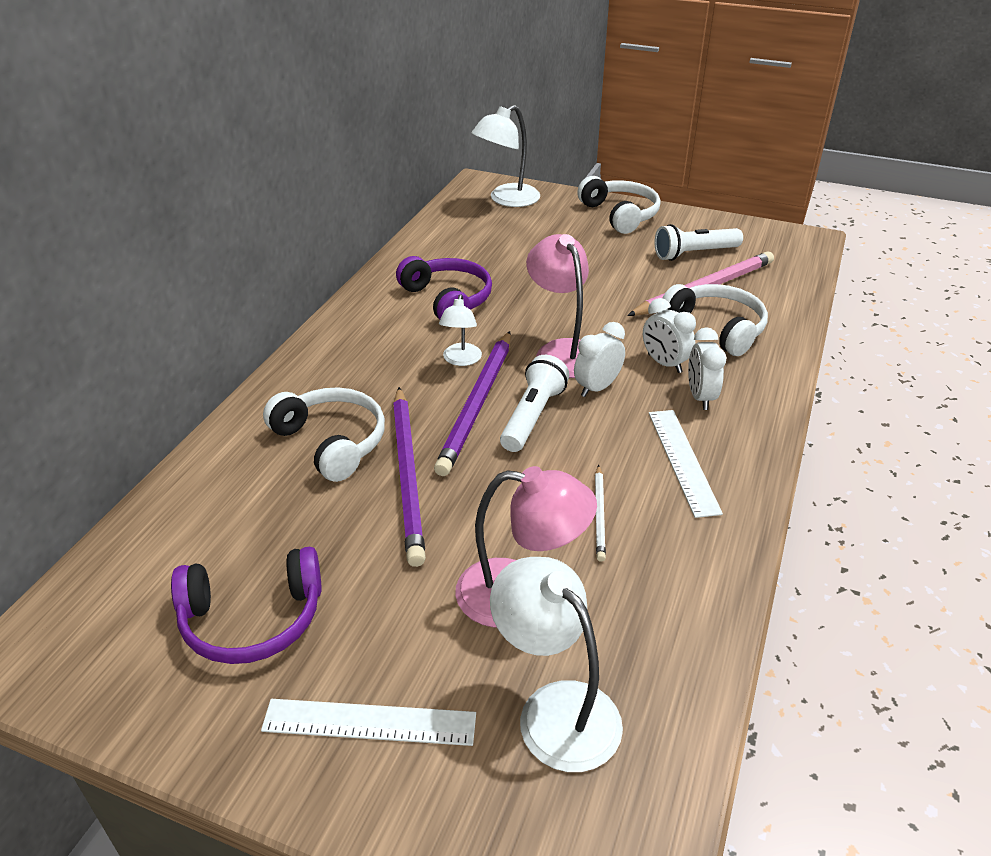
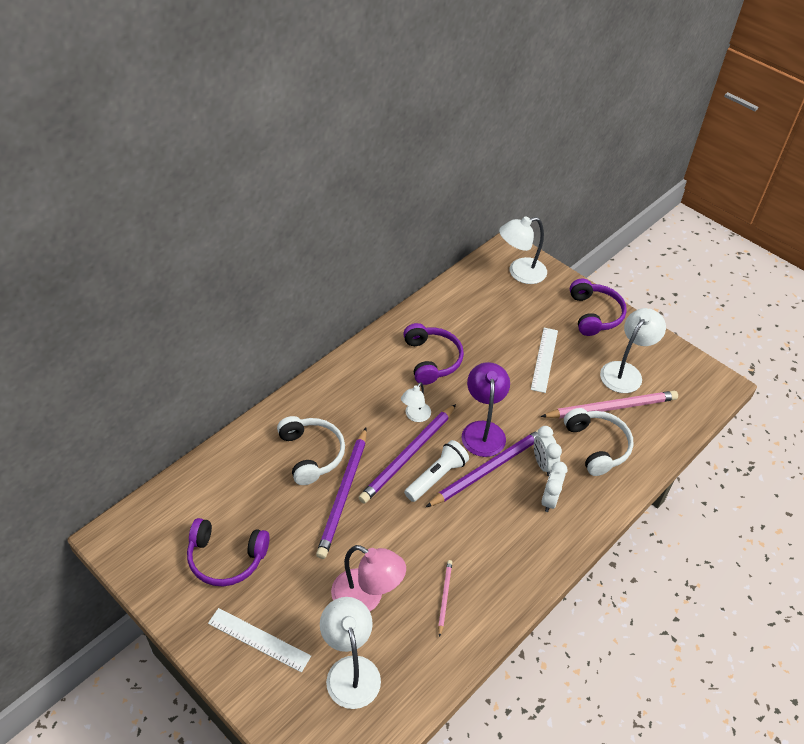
camera: 20 degrees right, 10 degrees up
(562, 351) = (483, 430): pink lamp -> purple lamp
(597, 388) = (488, 469): white clock -> purple pencil
(599, 514) = (437, 563): white pencil -> none
(620, 215) = (594, 314): white headphones -> purple headphones
(638, 553) = (444, 597): none -> pink pencil
(682, 461) = (508, 544): white ruler -> white ruler (544, 359)
(694, 254) = (625, 371): white flashlight -> white lamp

